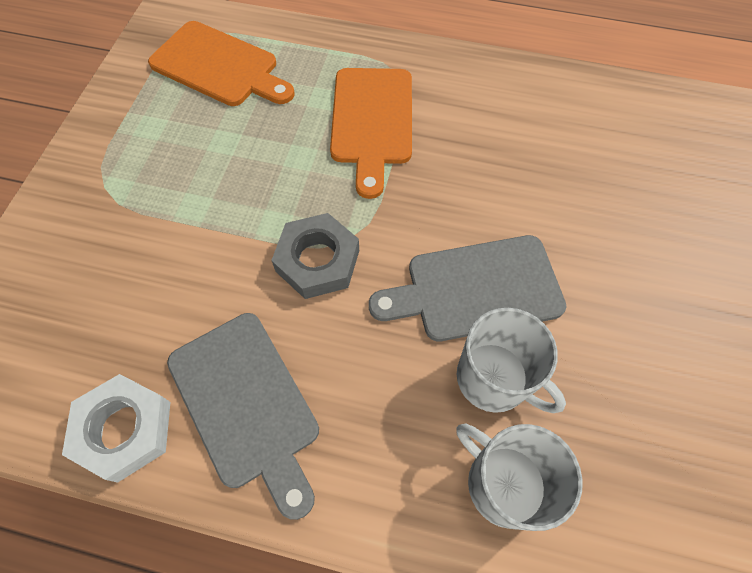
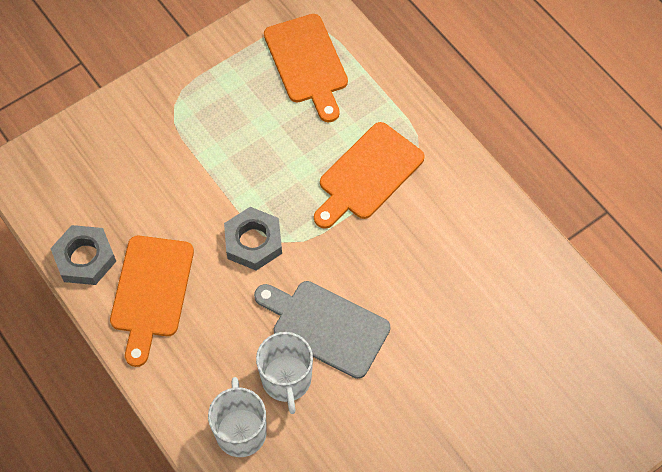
camera: 40 degrees right, 0 degrees up
(124, 429) = (85, 258): white nut -> grey nut
(247, 404) = (151, 292): grey cutting board -> orange cutting board

